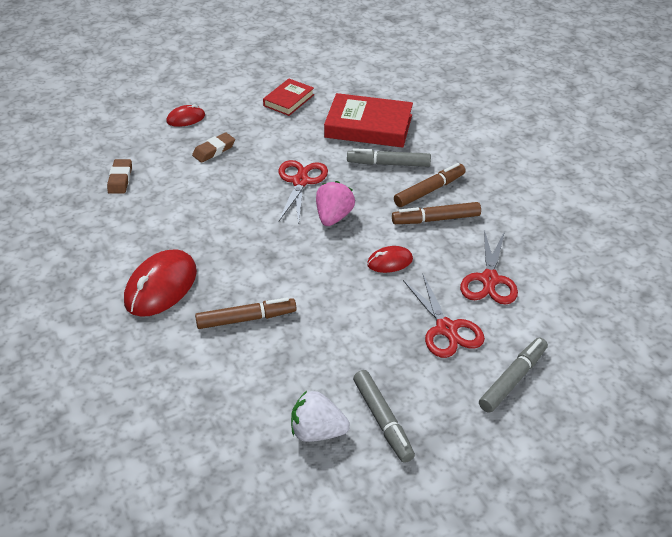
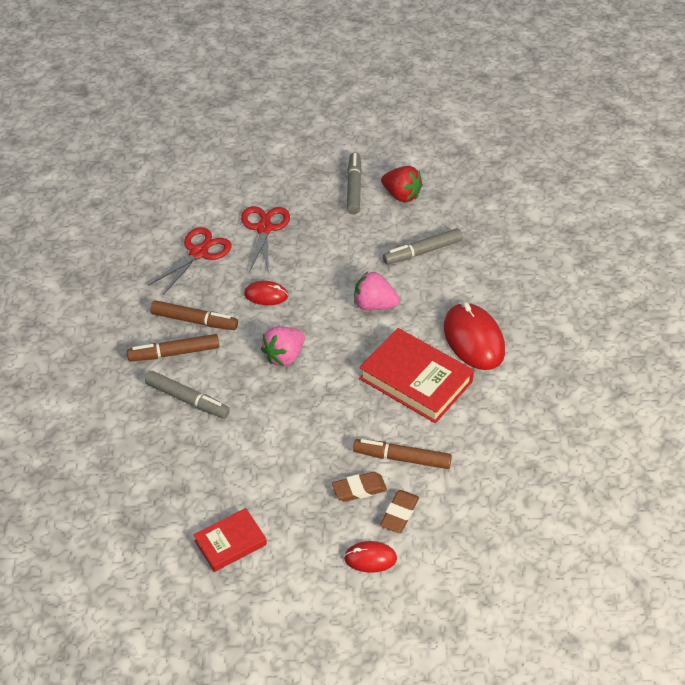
camera: 155 degrees left, 5 degrees up
(120, 179) = (477, 483): brown eraser -> brown eraser (399, 514)
(161, 287) = (473, 339): red mouse -> red mouse turned 75 degrees counterclockwise
(246, 319) = (413, 287): brown marker -> brown marker (402, 458)
(277, 287) = (374, 305): none -> pink strawberry
(300, 181) = (290, 410): red scissors -> none
(317, 432) = (401, 195): white strawberry -> red strawberry
(368, 126) = (168, 461): red book -> red book (416, 380)
(513, 379) = (247, 182): grey marker -> grey marker (422, 252)

